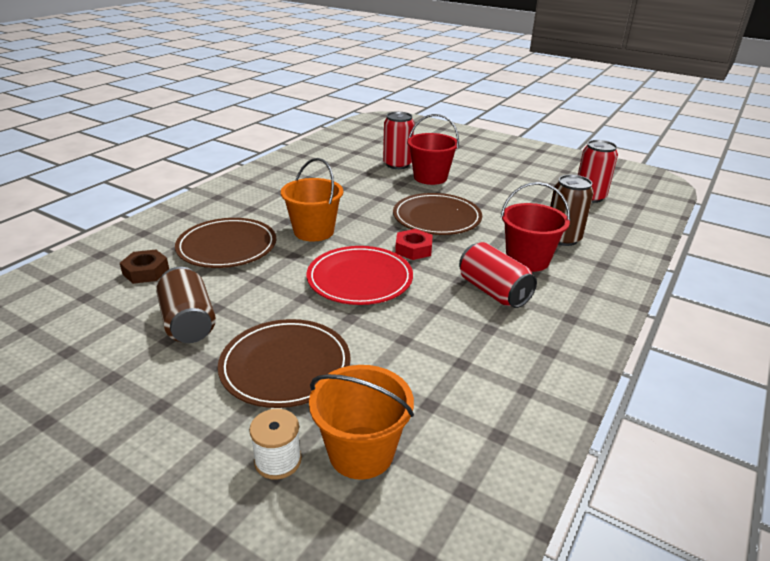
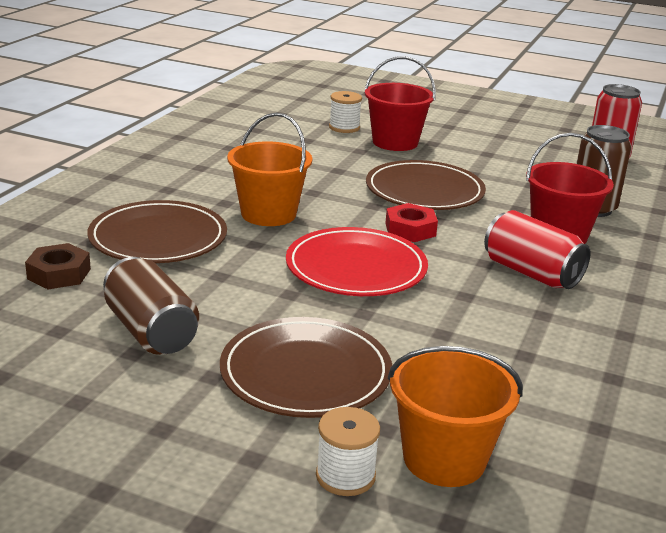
camera: 10 degrees left, 5 degrees down
(397, 164) = (344, 127): red can -> white spool

